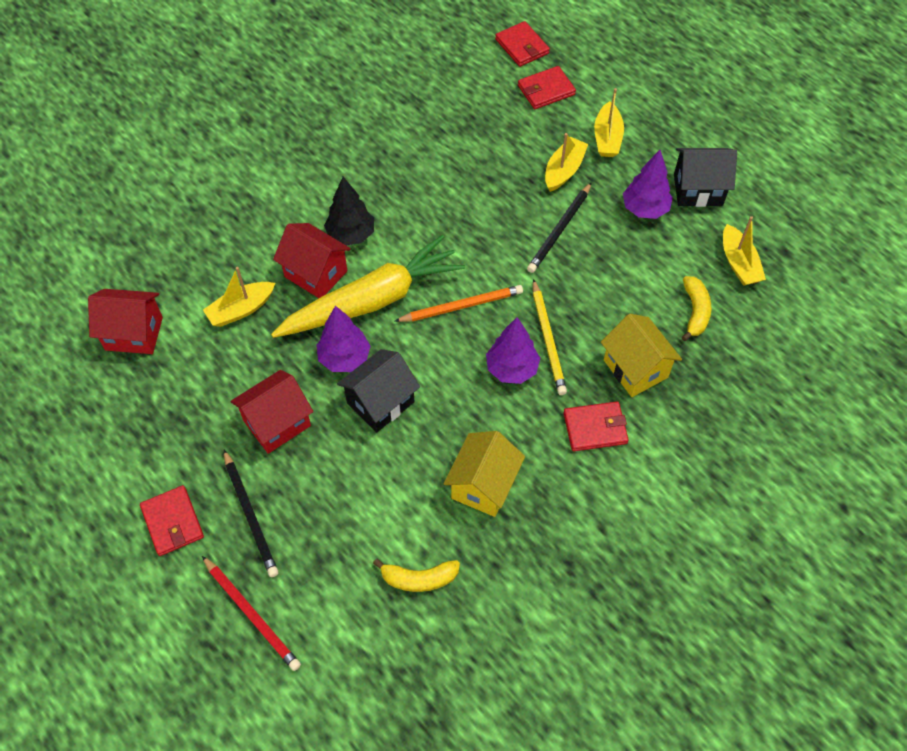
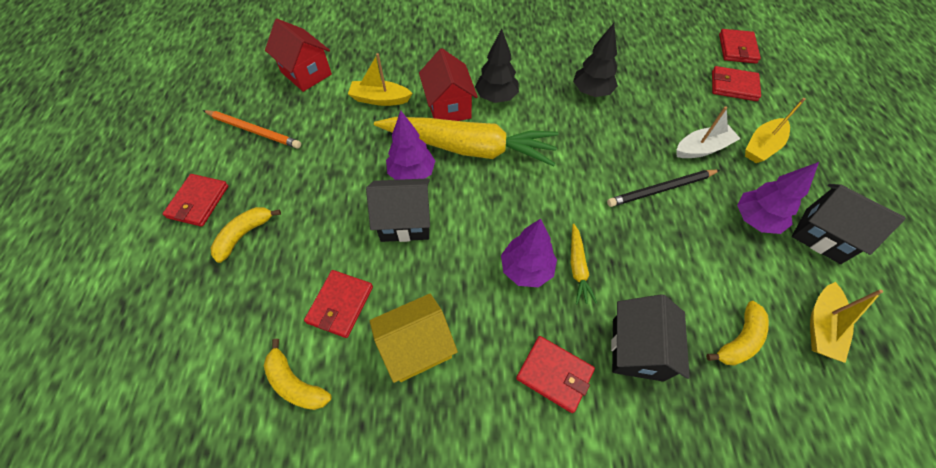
camera: 40 degrees right, 0 degrees up
(250, 515) = (244, 235): black pencil -> yellow banana
(252, 614) = (168, 307): red pencil -> none
(277, 423) = (325, 185): red house -> none
(394, 502) = (340, 304): none -> red wallet
(432, 173) = (591, 92): none -> black tree
(461, 306) = (530, 194): orange pencil -> orange pencil (254, 130)
(548, 339) = (578, 267): yellow pencil -> yellow carrot
(564, 170) = (702, 148): yellow boat -> white boat
(635, 368) = (637, 349): yellow house -> black house

